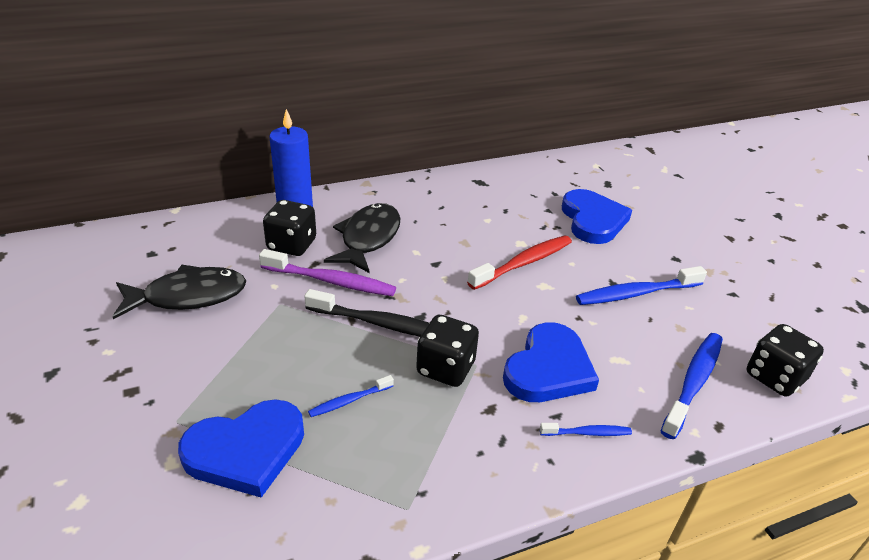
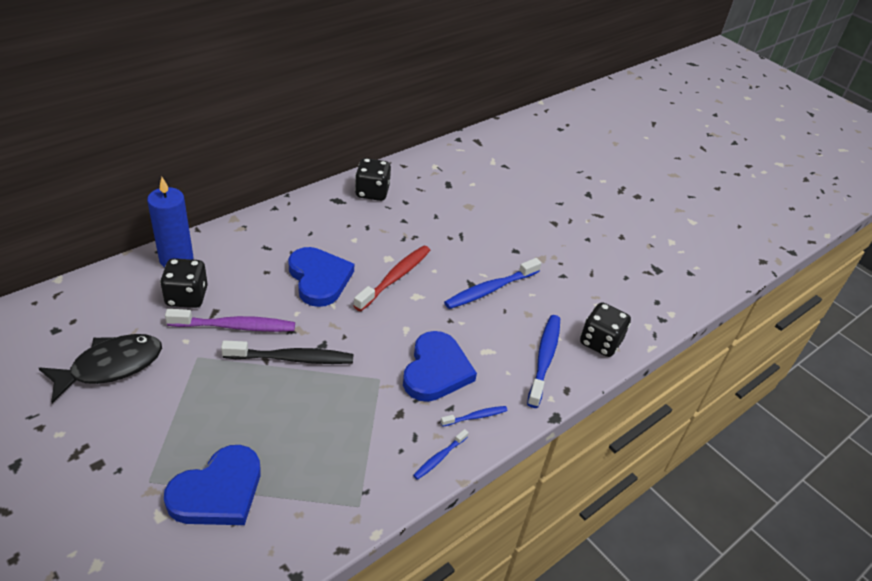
camera: 20 degrees left, 5 degrees up
(349, 401) = (287, 431): blue toothbrush -> blue toothbrush (439, 458)
(368, 238) = (254, 277): black fish -> none
(445, 368) = (356, 387): black dice -> black dice (372, 192)
(593, 220) = (443, 225): blue heart -> blue heart (319, 279)

